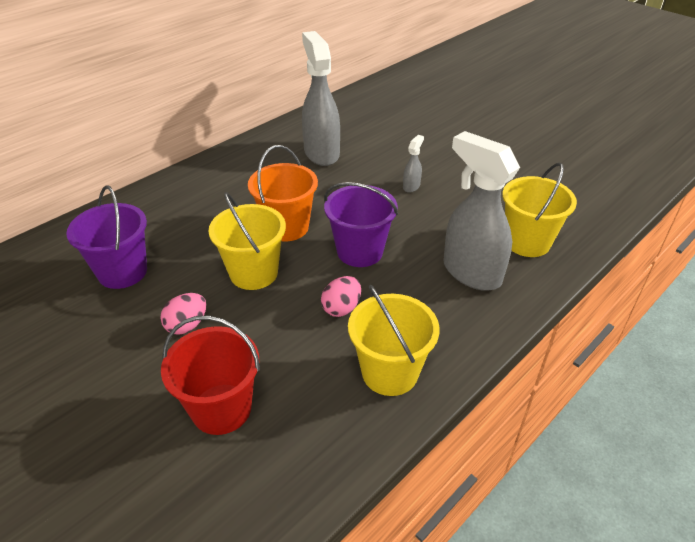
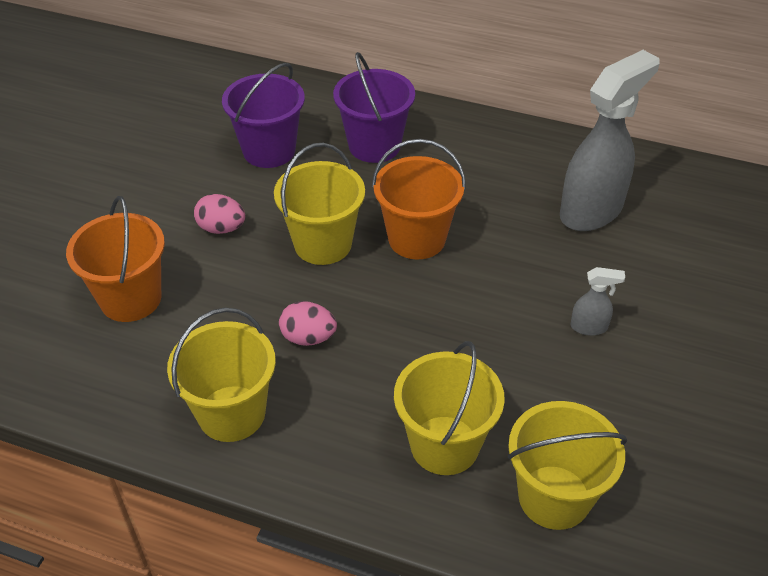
camera: 65 degrees right, 5 degrees up
(221, 409) = (130, 298): red bucket -> orange bucket
(360, 251) = (415, 320): purple bucket -> purple bucket (374, 145)
(471, 272) = (444, 445): grey spray bottle -> yellow bucket

